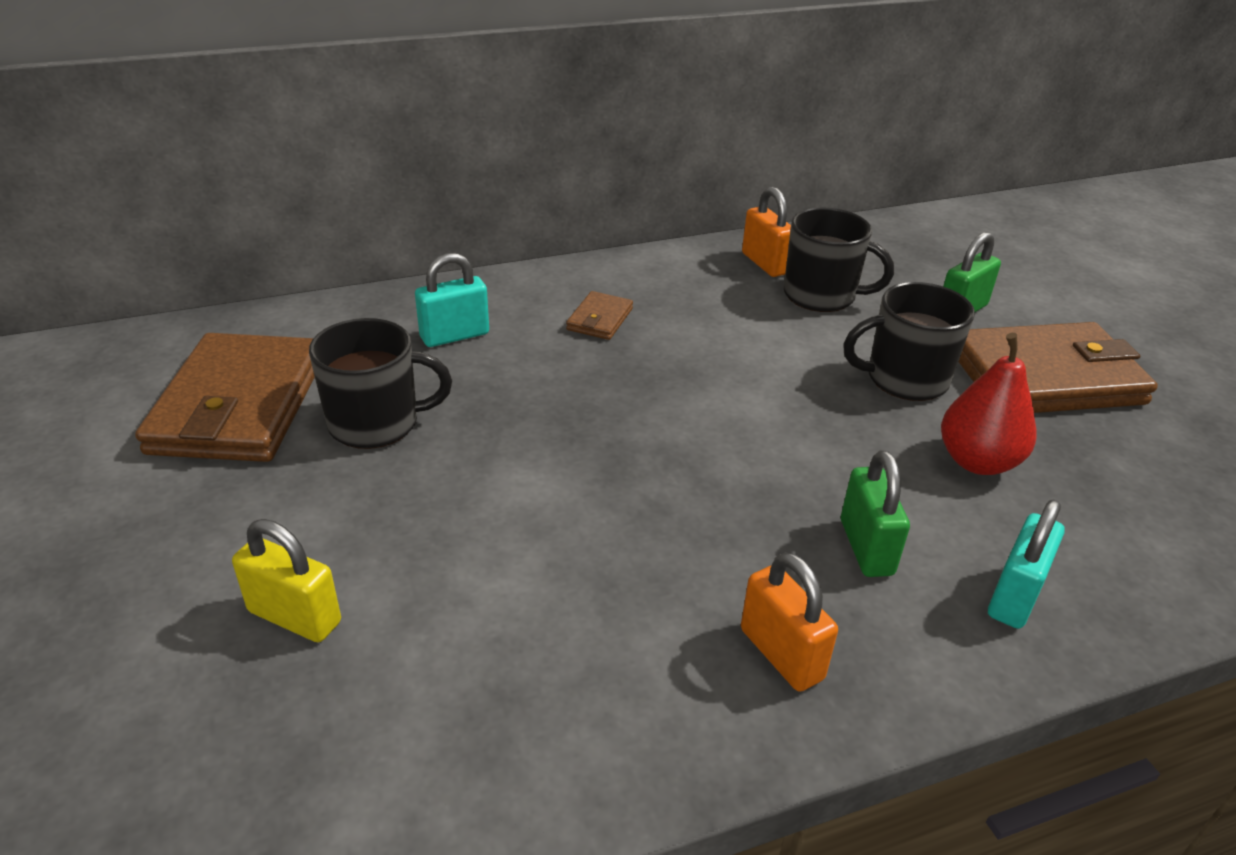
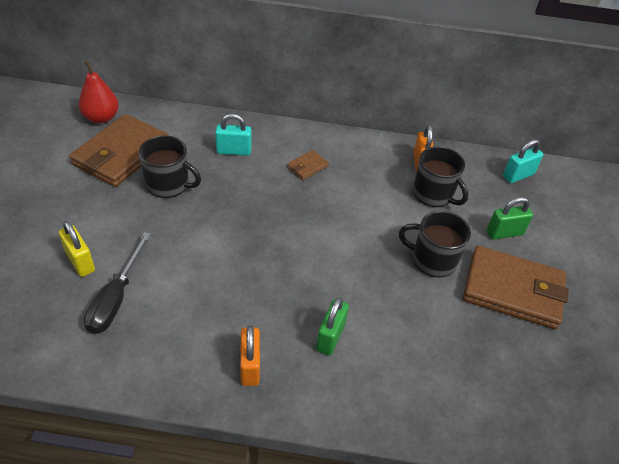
camera: 25 degrees right, 10 degrees up
(425, 651) = (116, 298): none -> black screwdriver
(977, 461) = (426, 320): red pear -> red pear (101, 118)
(1014, 596) = (377, 392): turquoise padlock -> turquoise padlock (518, 175)

